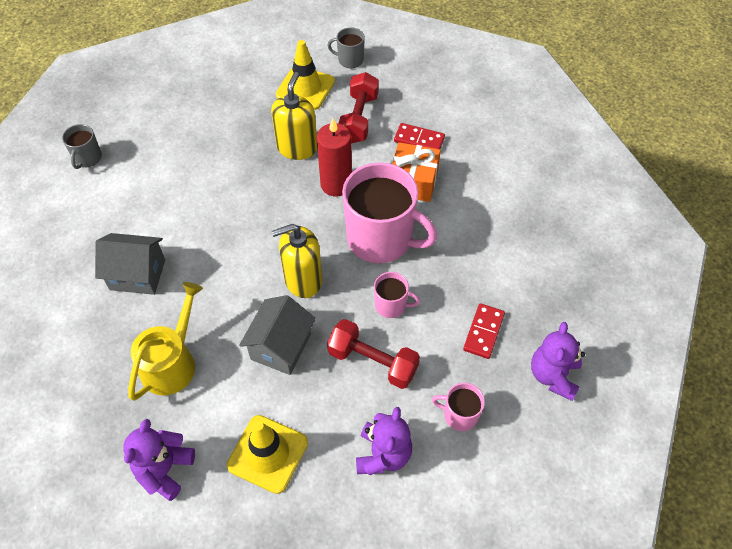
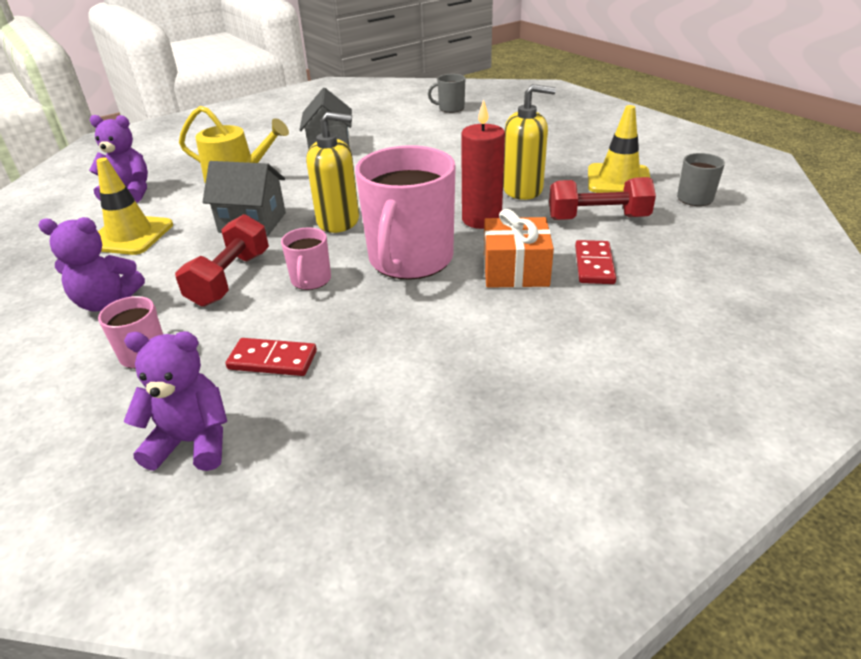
camera: 80 degrees right, 20 degrees down
(303, 280) = (338, 221): yellow soap dispenser -> yellow soap dispenser turned 120 degrees clockwise

